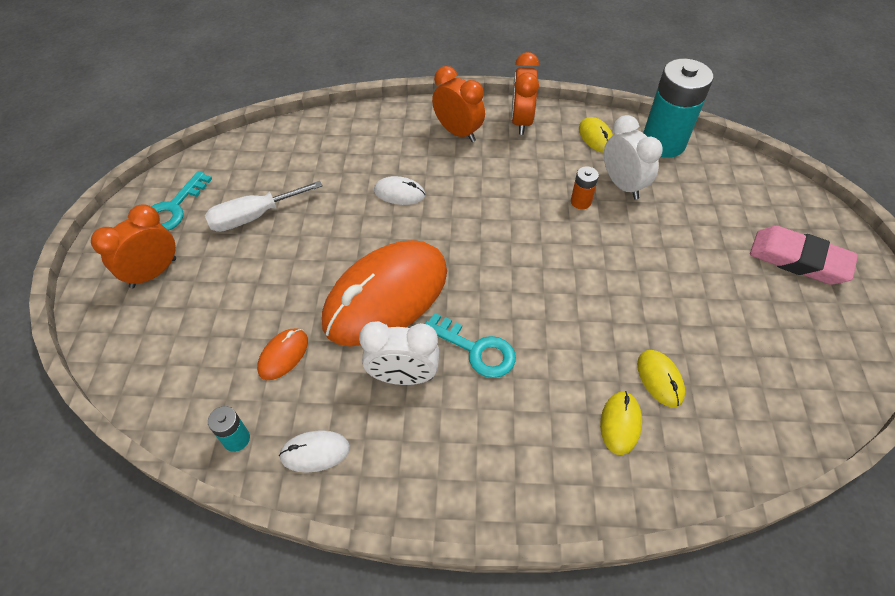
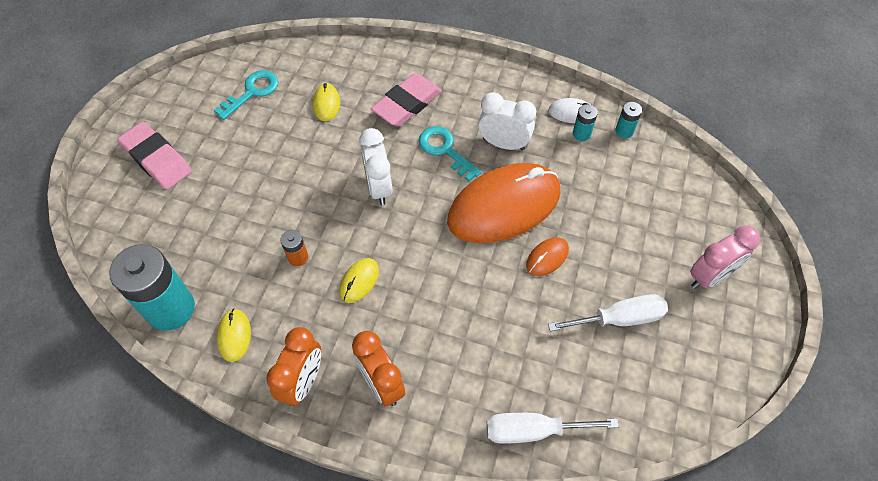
camera: 165 degrees left, 5 degrees up
(153, 273) = (709, 277): orange clock -> pink clock
(174, 208) = (704, 350): turquoise key -> turquoise key (252, 92)
(283, 355) = (591, 178): orange mouse -> orange mouse (547, 257)
(298, 419) = (581, 134): none -> turquoise battery
(328, 129) = (533, 430): none -> white screwdriver
(399, 193) = (469, 312): white mouse -> none
(552, 406) = (407, 104): none -> pink eraser
(620, 423) = (368, 86): yellow mouse -> yellow mouse (359, 281)
(622, 185) = (247, 266): white clock -> white clock (379, 187)

